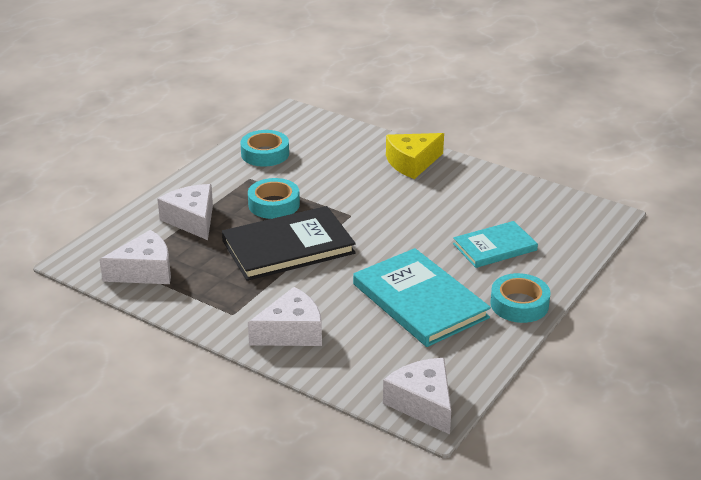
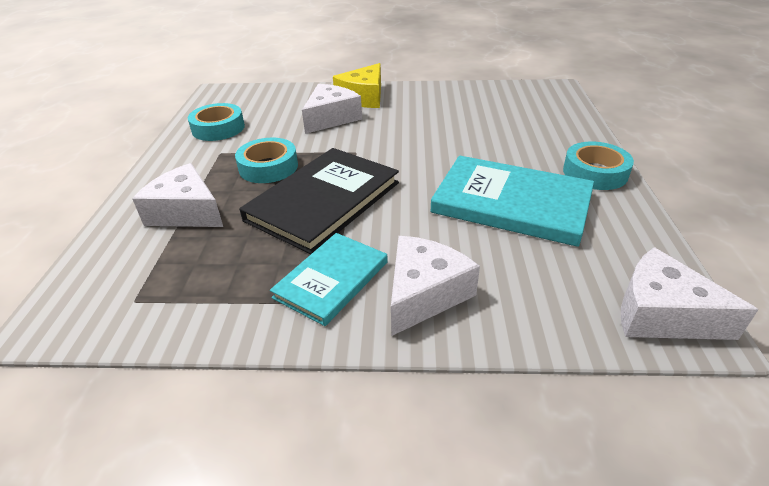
camera: 30 degrees left, 5 degrees up
(145, 271) = (166, 295): white cheese -> white cheese (331, 118)
(494, 247) = (510, 135): turquoise book -> turquoise book (331, 280)

